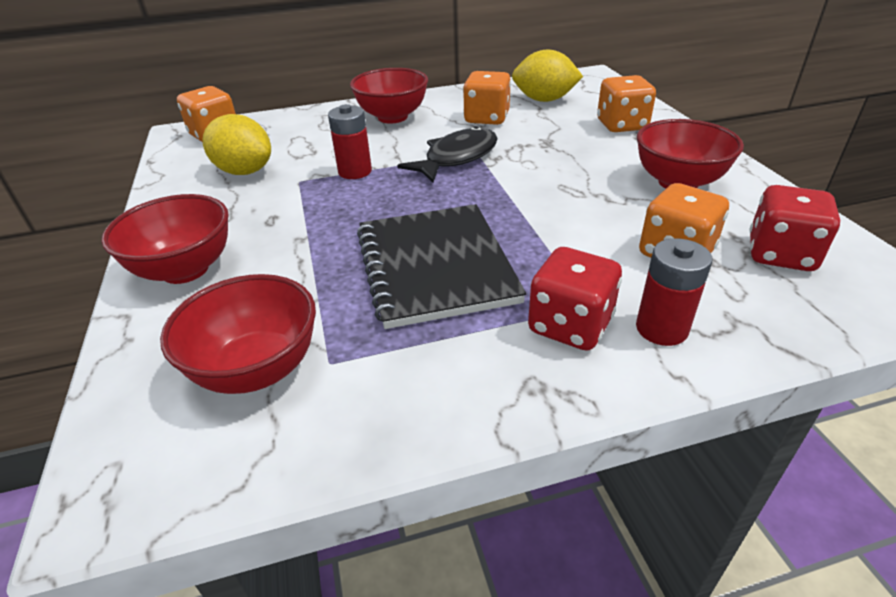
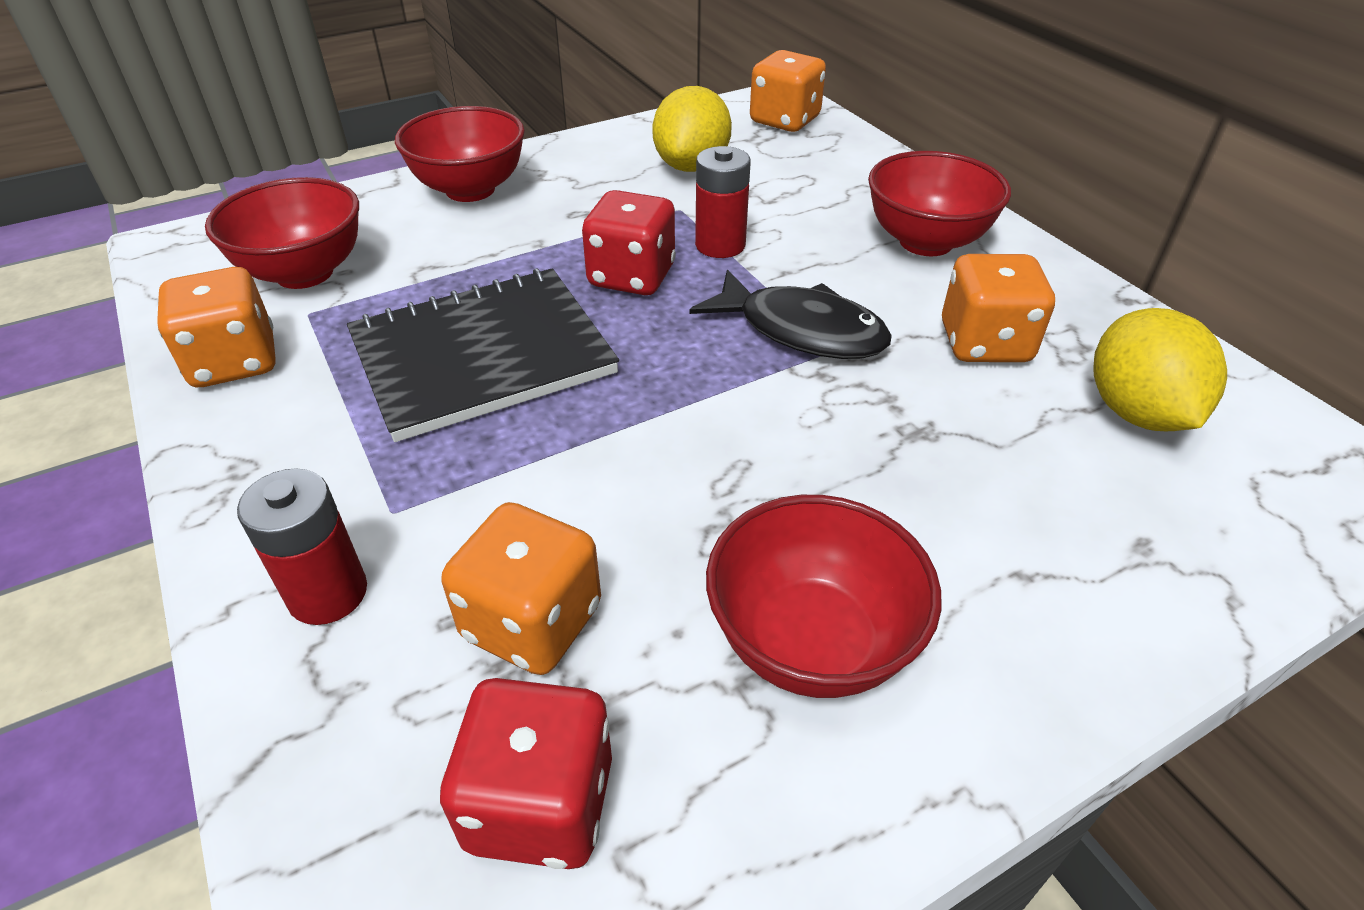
camera: 75 degrees right, 5 degrees up
(570, 325) = (346, 493): red dice -> red dice (631, 276)
(621, 125) = (1071, 546): orange dice -> orange dice (234, 362)

